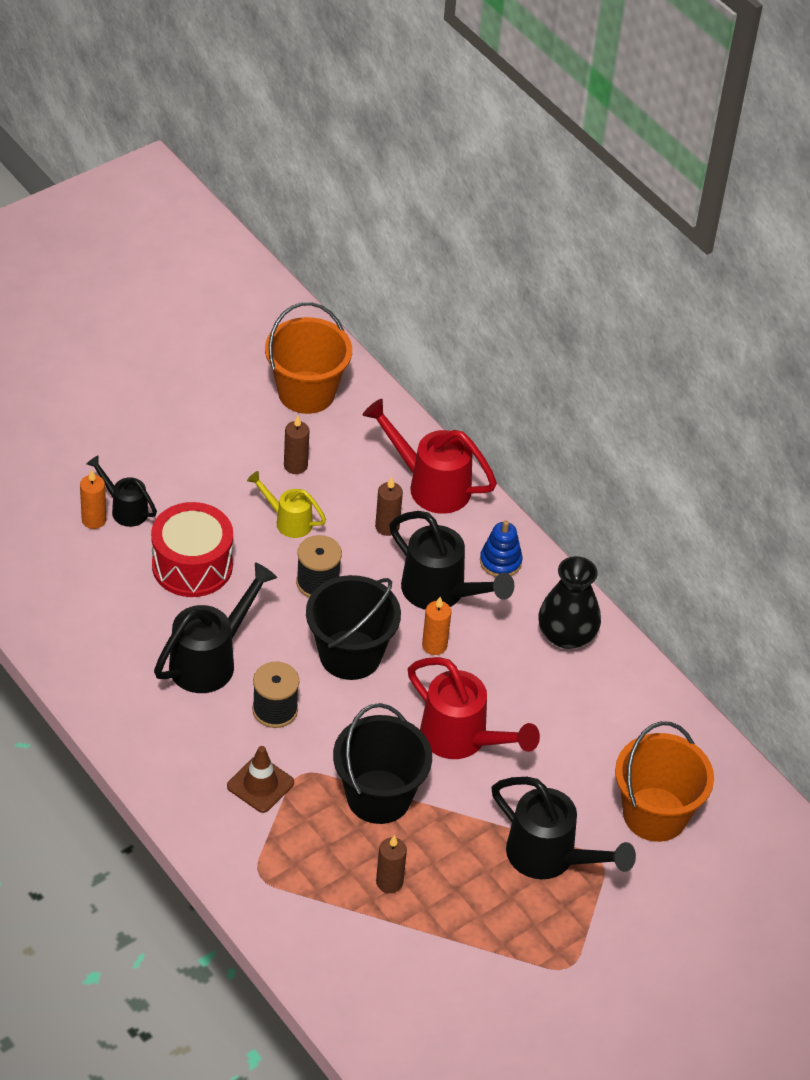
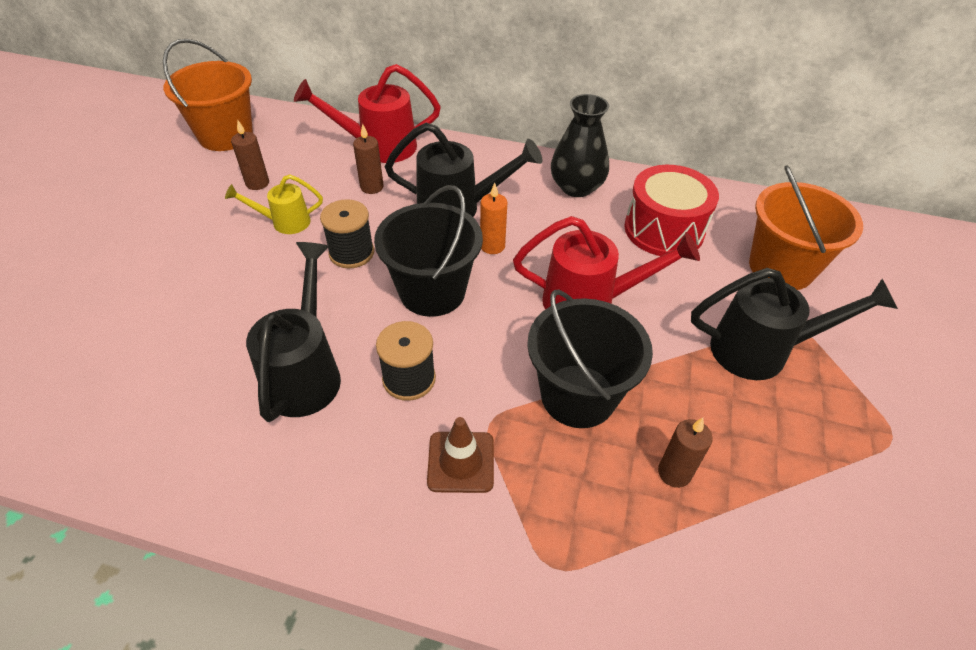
camera: 35 degrees left, 0 degrees up
(94, 520) = (85, 315): orange candle -> none
(125, 509) = (114, 289): black watering can -> none
(192, 565) = (220, 300): red drum -> red drum (664, 229)
(500, 562) = (479, 167): blue stacking toy -> none

